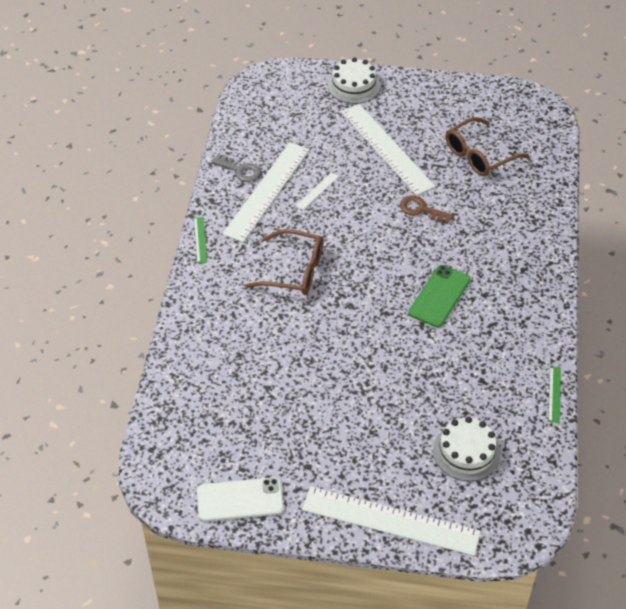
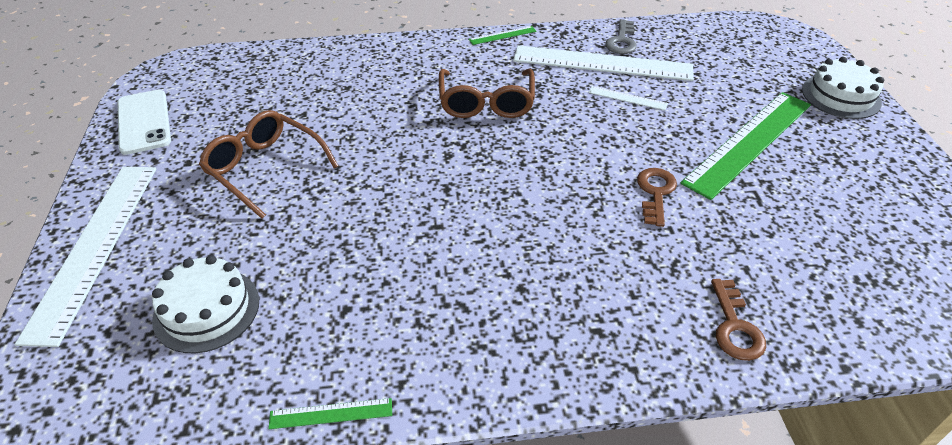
camera: 75 degrees right, 5 degrees down
(387, 148) = (749, 142): white ruler -> green ruler
(439, 296) = (497, 236): green phone -> none
(479, 155) = (816, 239): brown glasses -> brown glasses (264, 168)
(532, 213) = (735, 327): none -> brown key

